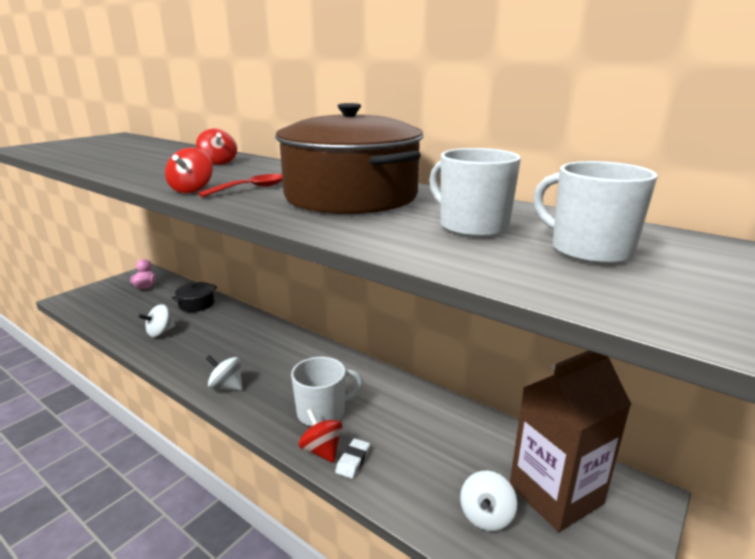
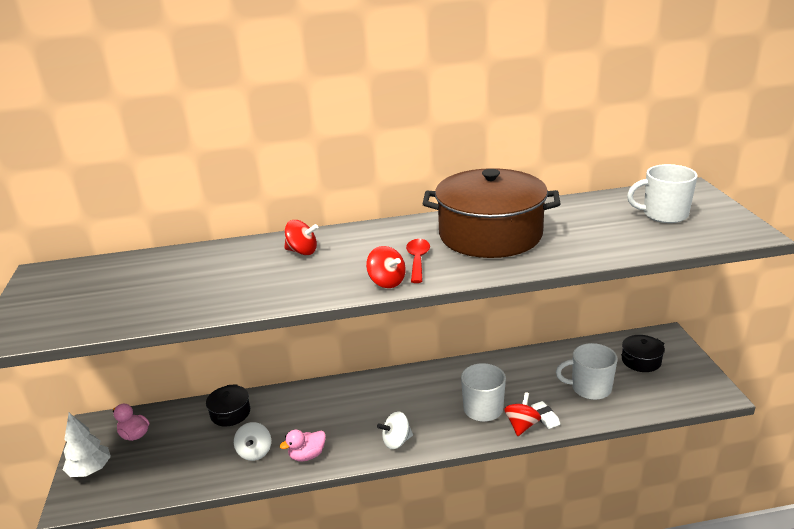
camera: 45 degrees left, 5 degrees up
(100, 290) = (90, 470): none -> white tree
(173, 354) = (307, 455): none -> pink duck
(322, 450) = (522, 425): red spinning top -> red spinning top turned 105 degrees clockwise
(472, 226) = (597, 225): white mug -> white mug (590, 388)
(486, 516) = (633, 391): white spinning top -> none
(555, 494) = (641, 361): brown carton -> black pot

